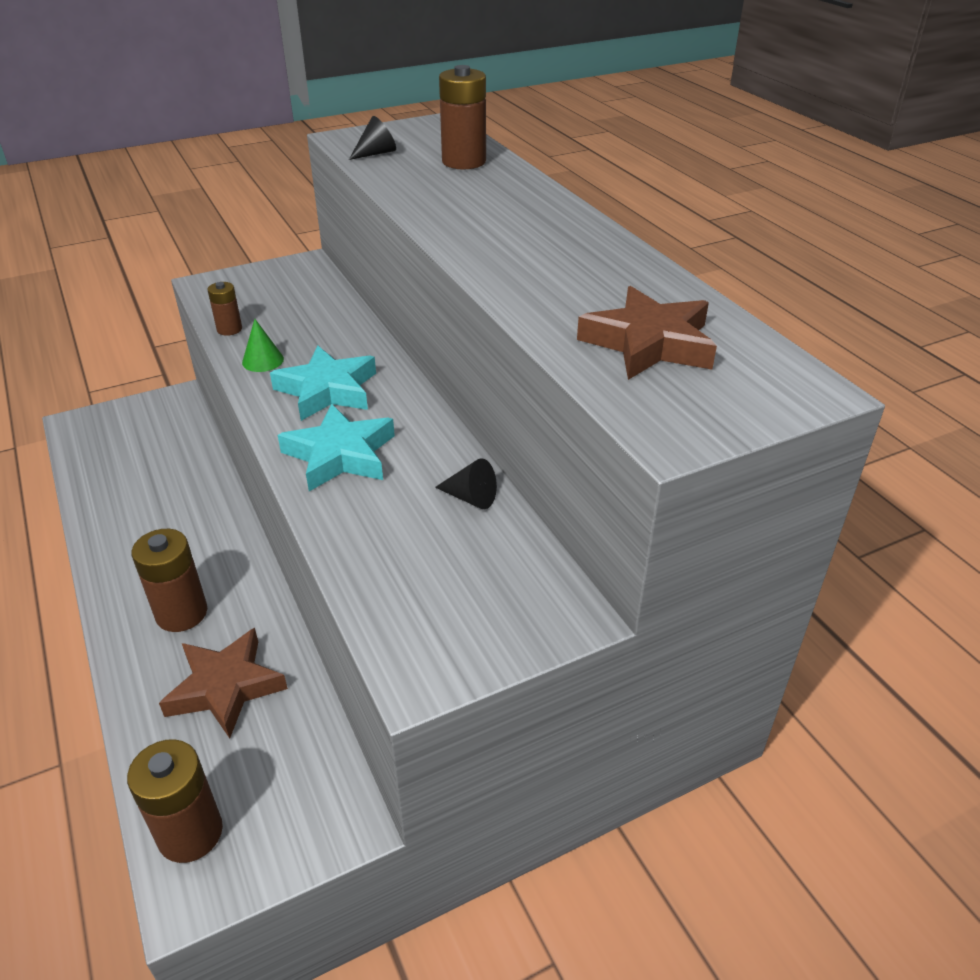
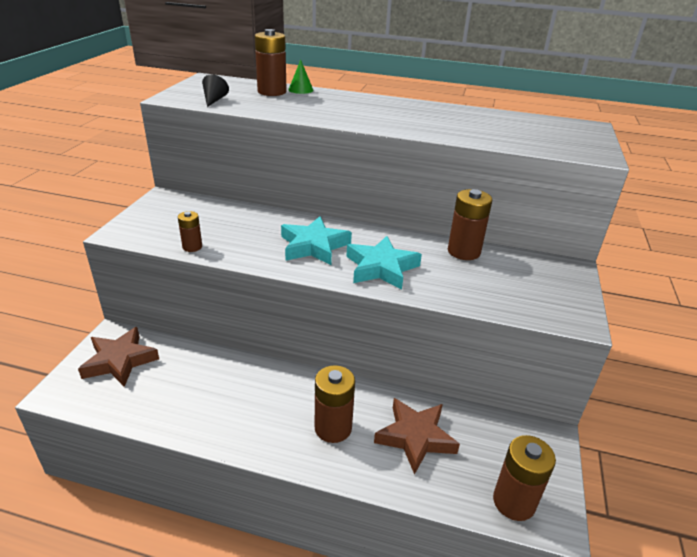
camera: 50 degrees left, 5 degrees down
(263, 360) = (248, 251): green cone -> green cone (300, 89)
(471, 498) = (464, 251): black cone -> brown battery
(649, 343) = (521, 131): brown star -> brown star (120, 361)

